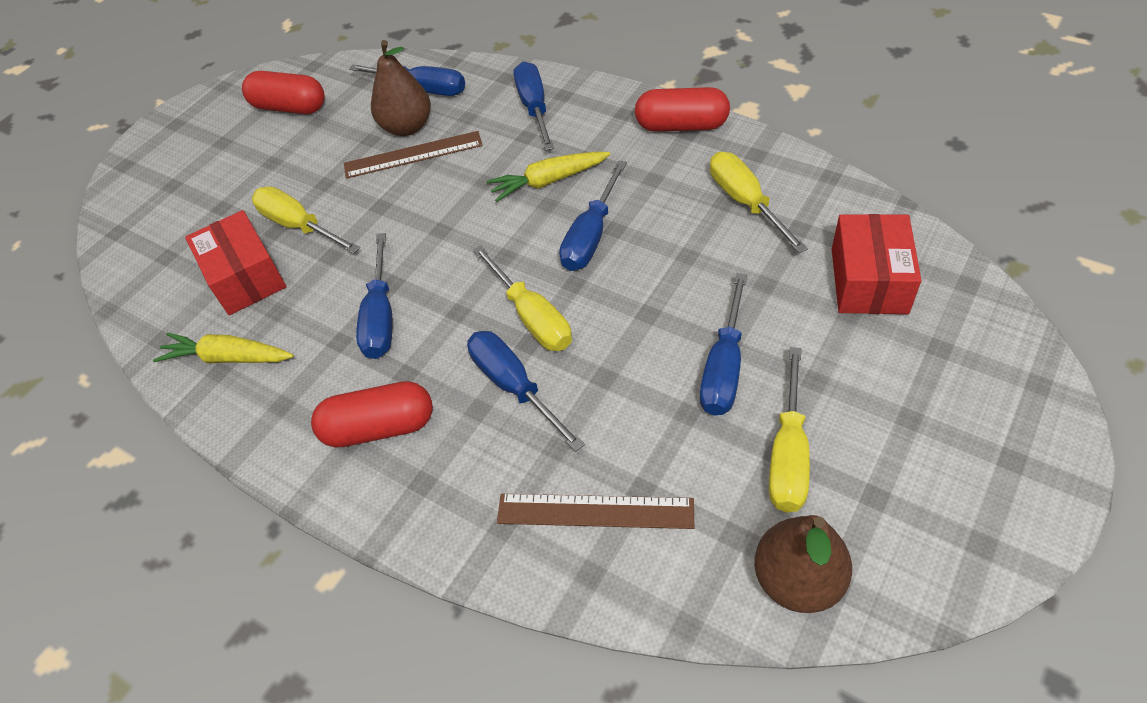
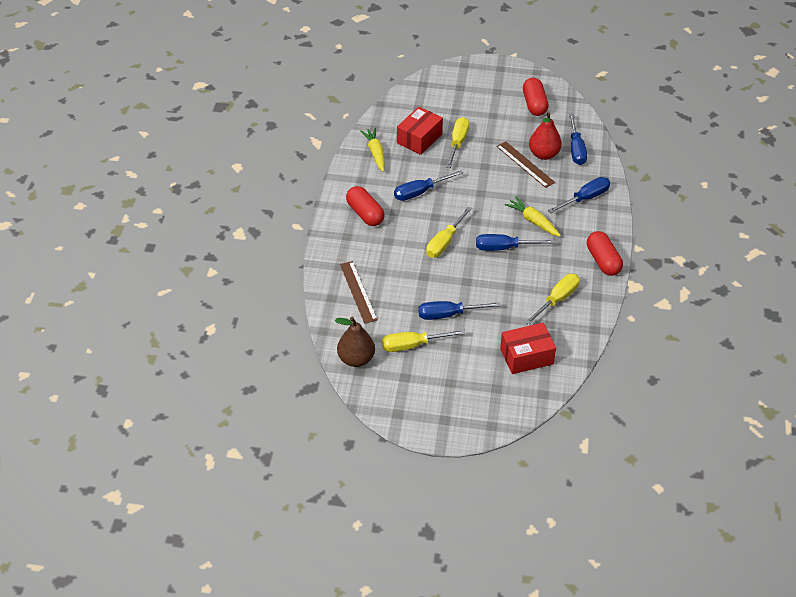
camera: 60 degrees right, 5 degrees down
(407, 127) = (544, 154): brown pear -> red pear
(514, 386) = (405, 248): blue screwdriver -> none

